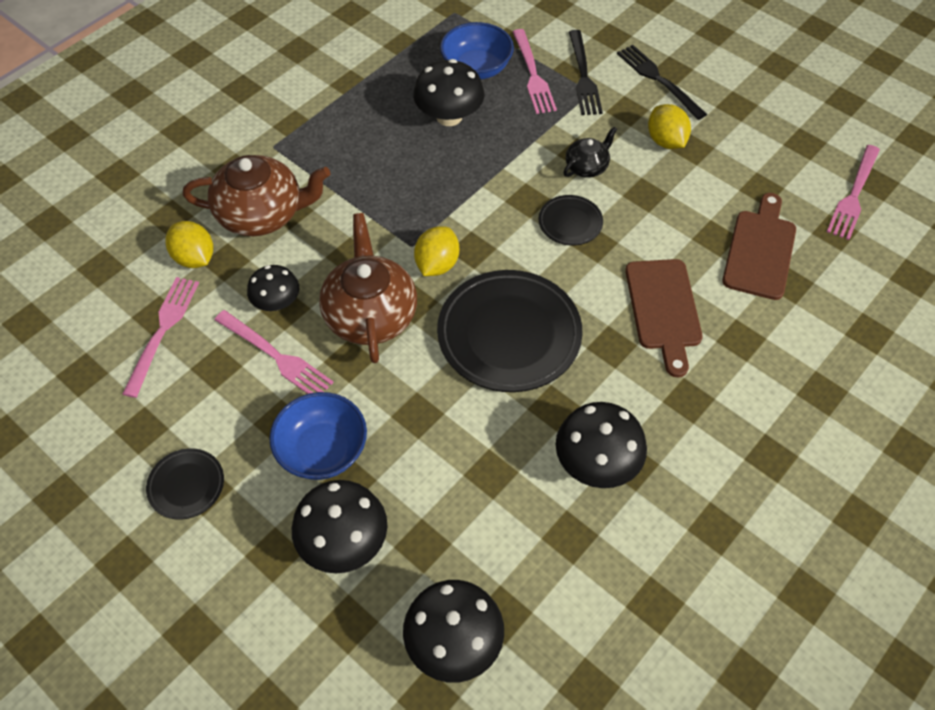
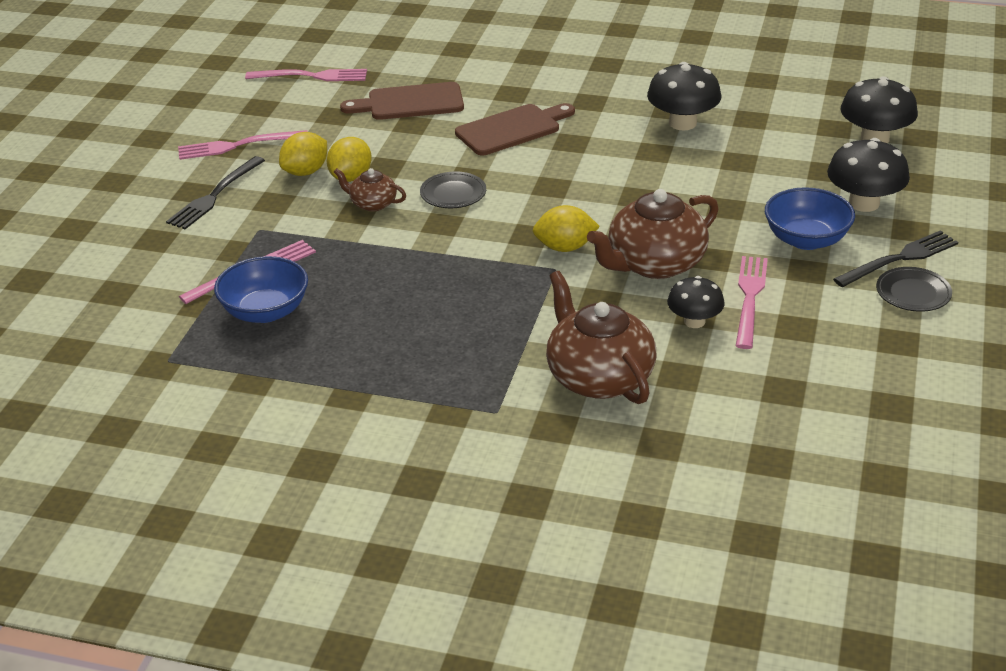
camera: 115 degrees left, 20 degrees down
(163, 330) = (794, 377): pink fork -> pink fork (236, 146)
(194, 258) = (695, 397): yellow lemon -> yellow lemon (351, 177)
(449, 116) = (358, 304): black mushroom -> none
(509, 335) = (606, 189): black plate -> none
(584, 77) = (237, 239): black fork -> black fork (900, 258)
(587, 167) = (372, 203): black teapot -> brown teapot

